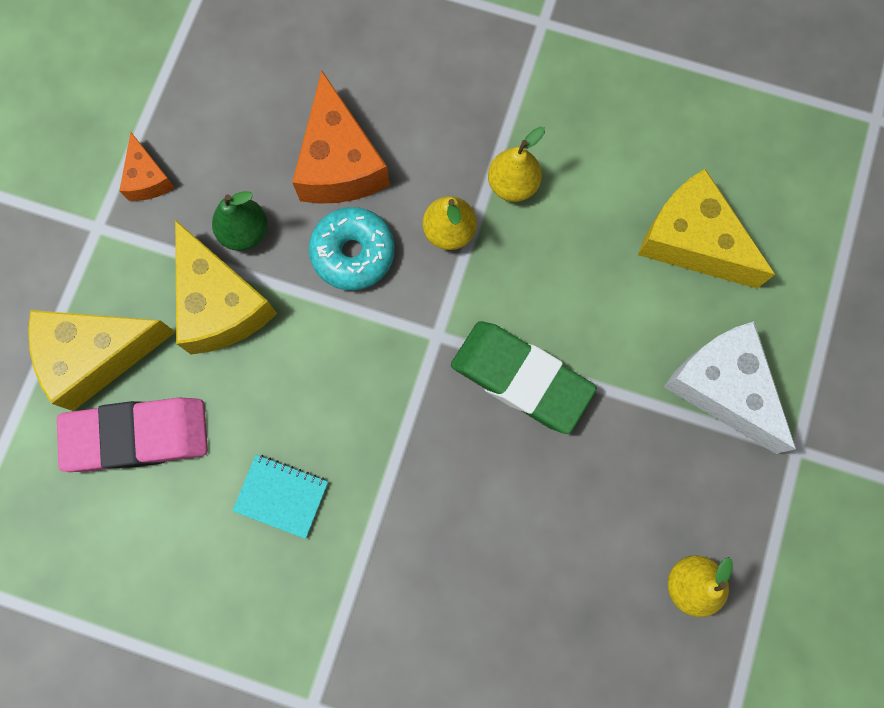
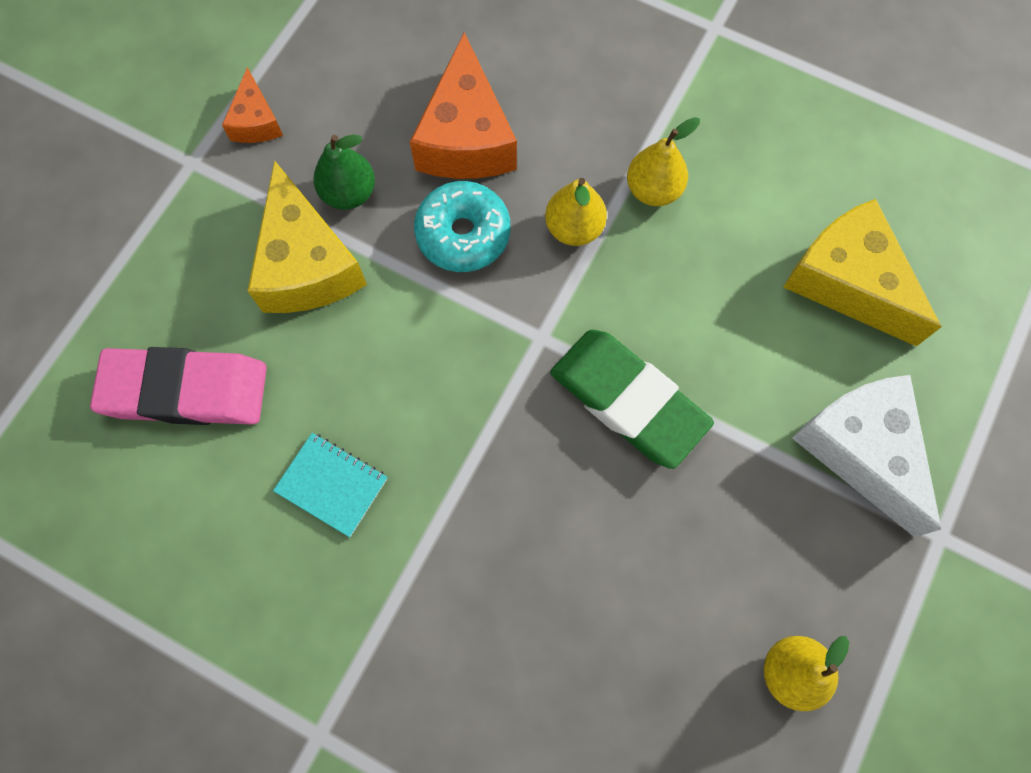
camera: 10 degrees right, 5 degrees down
(97, 355) = (160, 297): yellow cheese -> none

